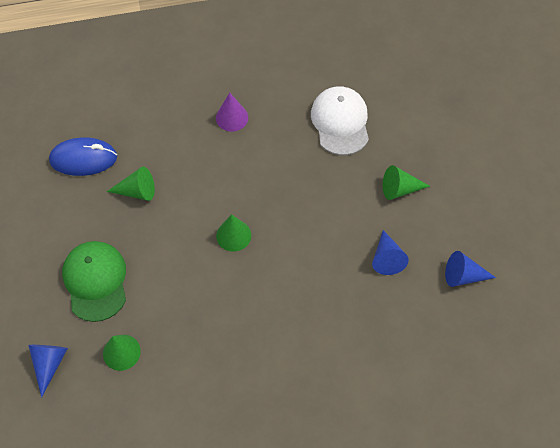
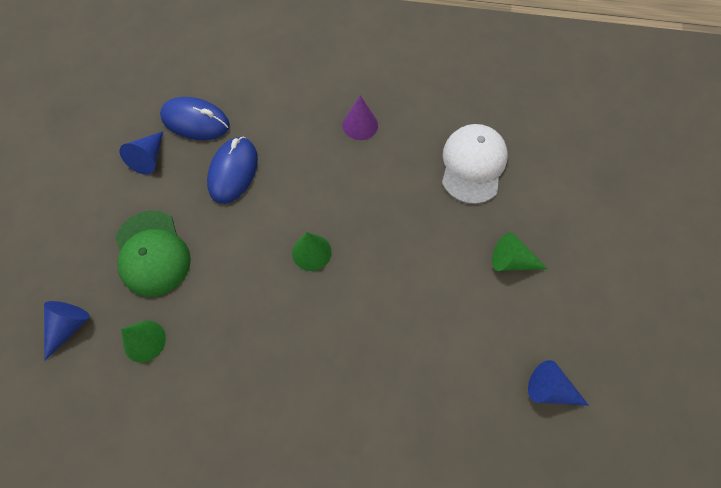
camera: 20 degrees right, 5 degrees up
(95, 281) = (152, 253): green cap -> green cap turned 150 degrees clockwise
(137, 191) = (233, 172): green cone -> blue mouse
(386, 258) = (468, 336): blue cone -> blue cone (149, 158)

